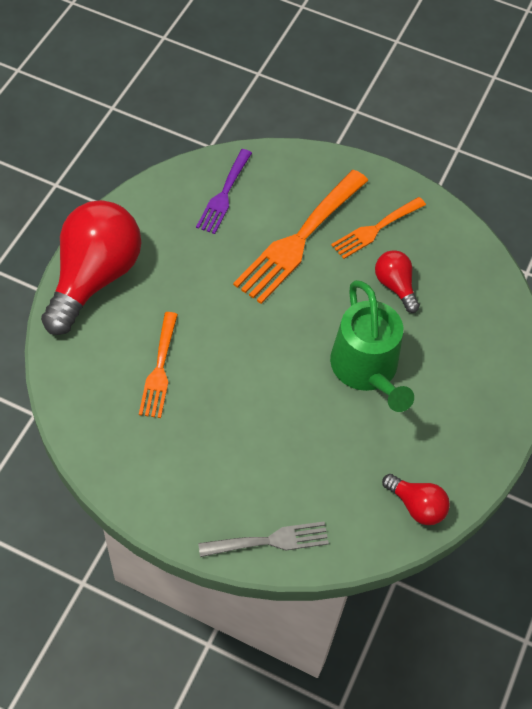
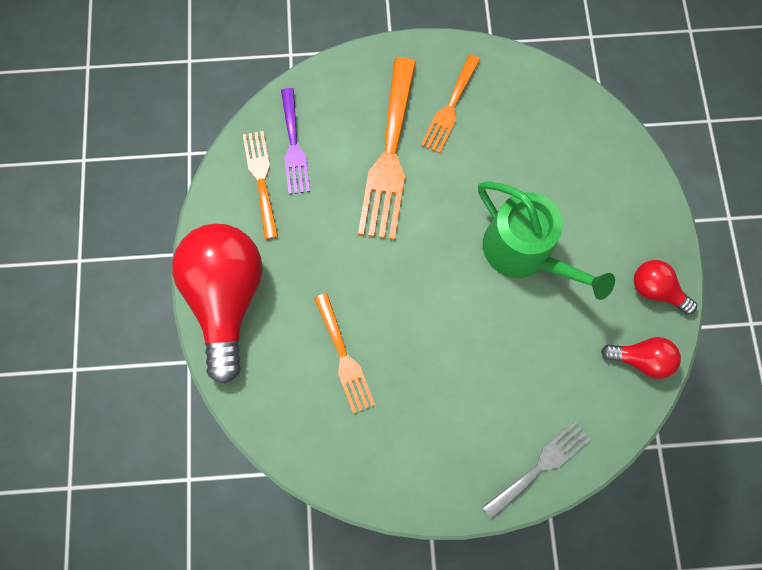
camera: 25 degrees left, 15 degrees up
(181, 205) = (261, 179): none -> orange fork
(395, 286) = (500, 156): red light bulb -> red light bulb (656, 290)

